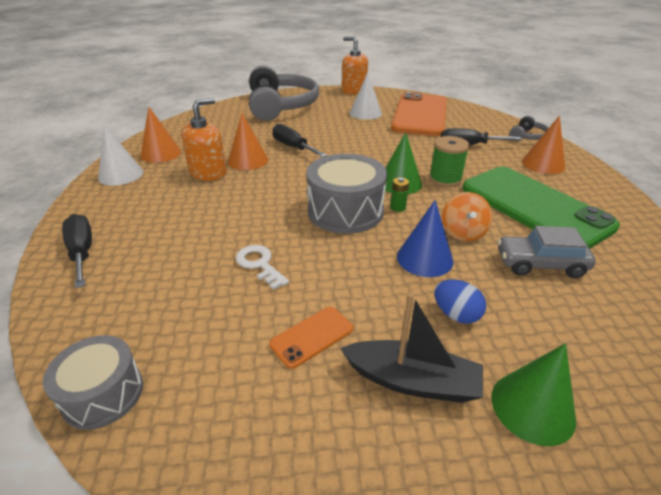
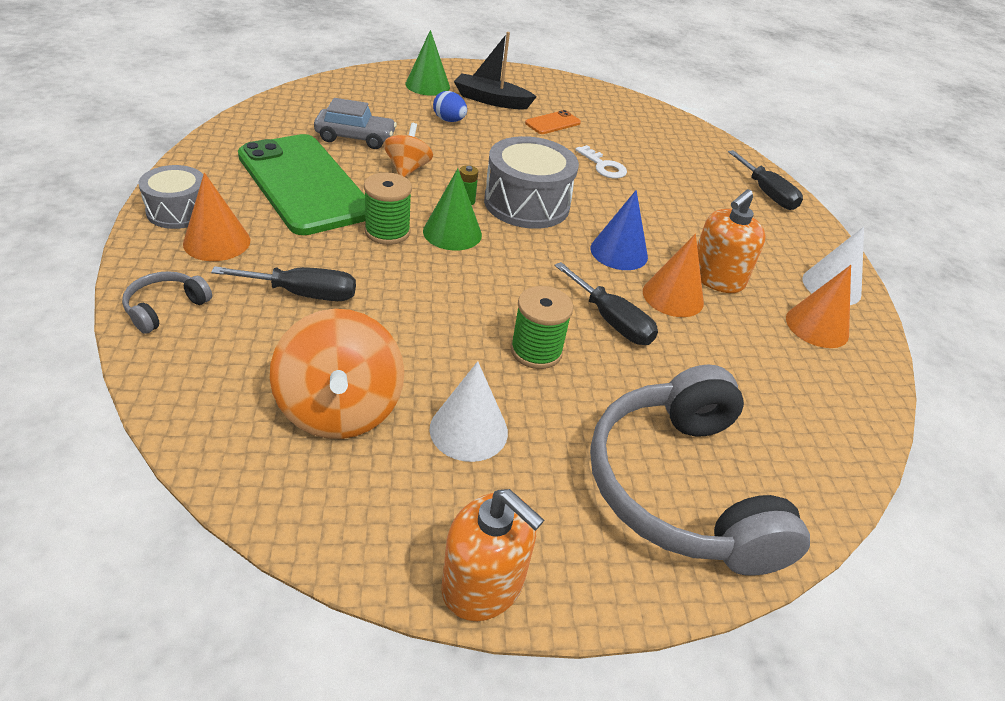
camera: 175 degrees right, 5 degrees up
(103, 394) = (667, 117): grey drum -> grey drum (178, 211)
(337, 134) = (536, 351): none -> green spool
(420, 115) = (340, 409): orange phone -> orange spinning top
(424, 258) = (456, 153): blue cone -> blue cone (619, 252)

